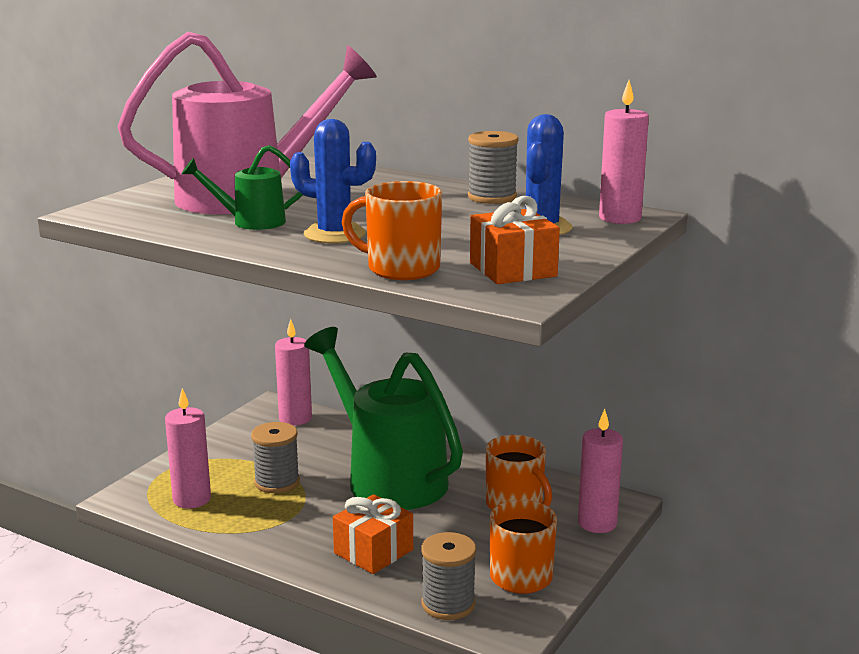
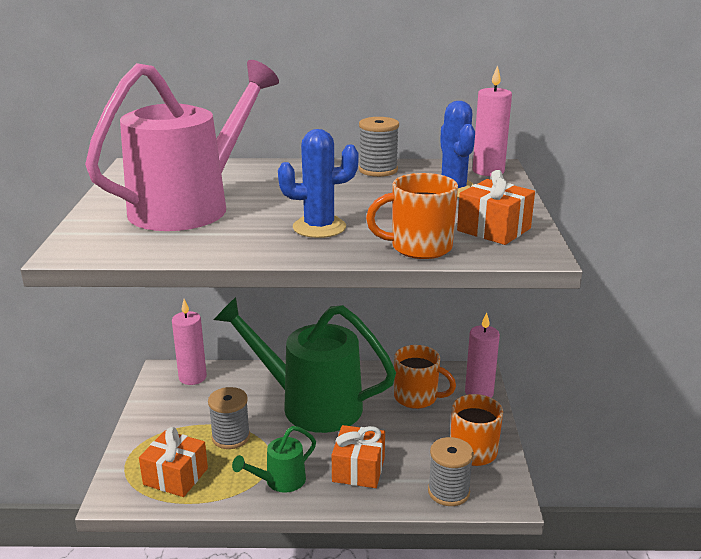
camera: 30 degrees left, 5 degrees up
(192, 499) = (175, 476): pink candle -> orange gift
(251, 222) = (233, 230): green watering can -> green watering can (280, 481)

